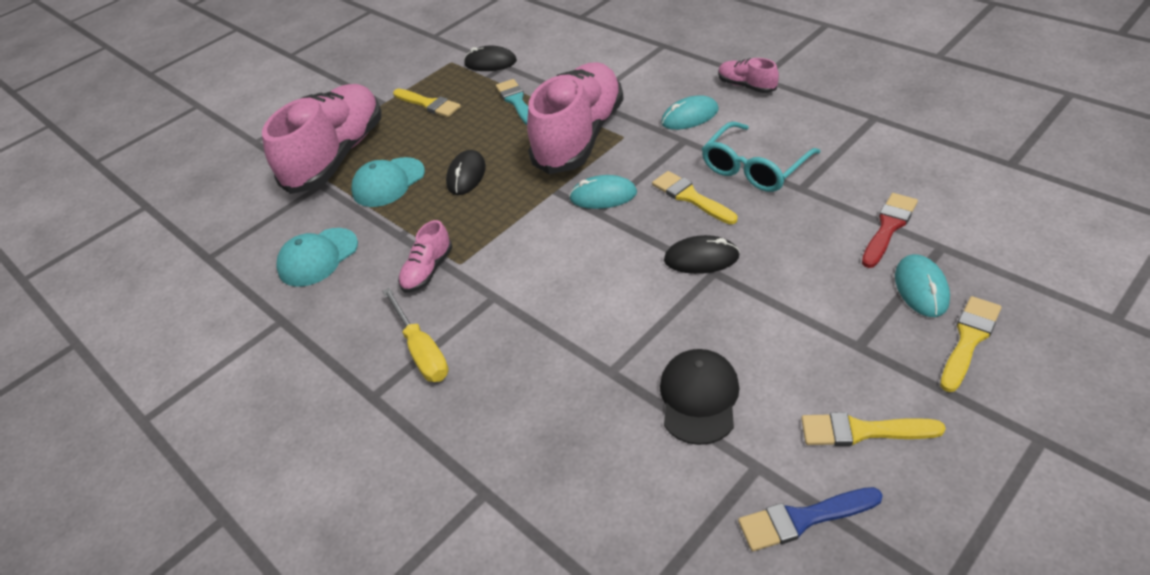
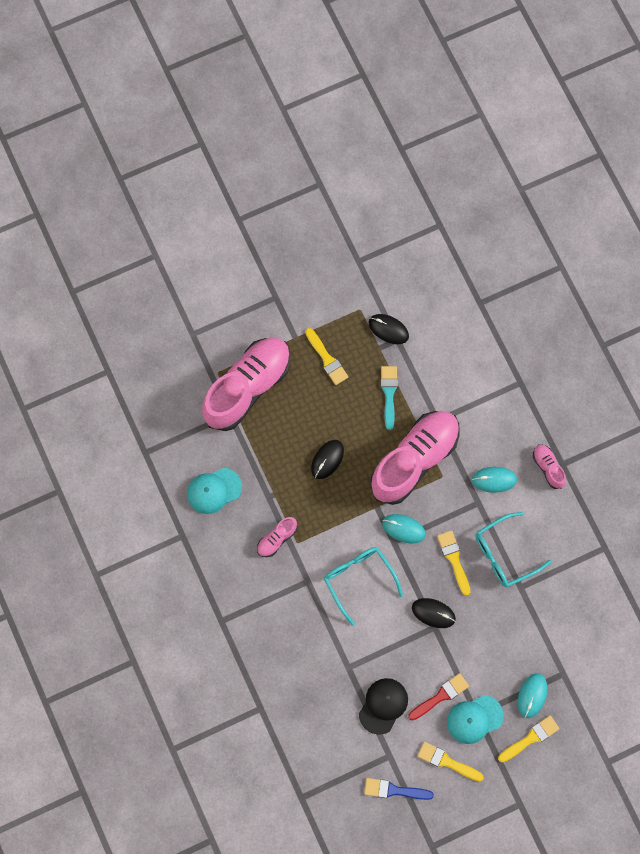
camera: 15 degrees right, 30 degrees up
(388, 182) = (275, 438): turquoise cap -> turquoise cap (474, 719)
(421, 351) = (255, 602): yellow screwdriver -> none
(570, 266) = (359, 579): none -> turquoise glasses
(888, 227) = (546, 645): red brush -> red brush (440, 696)

